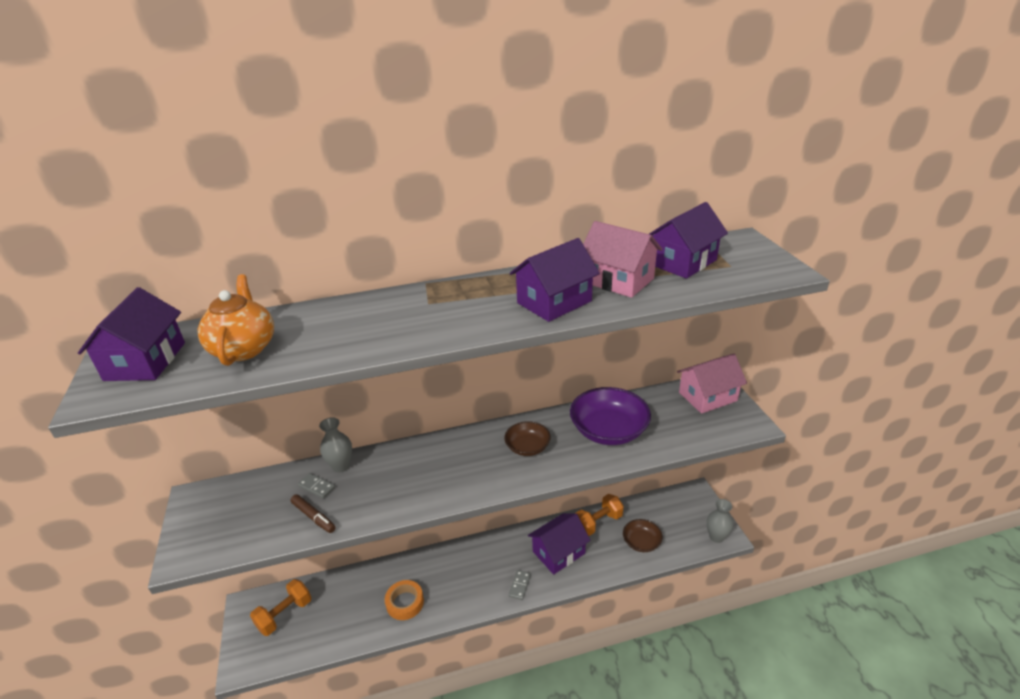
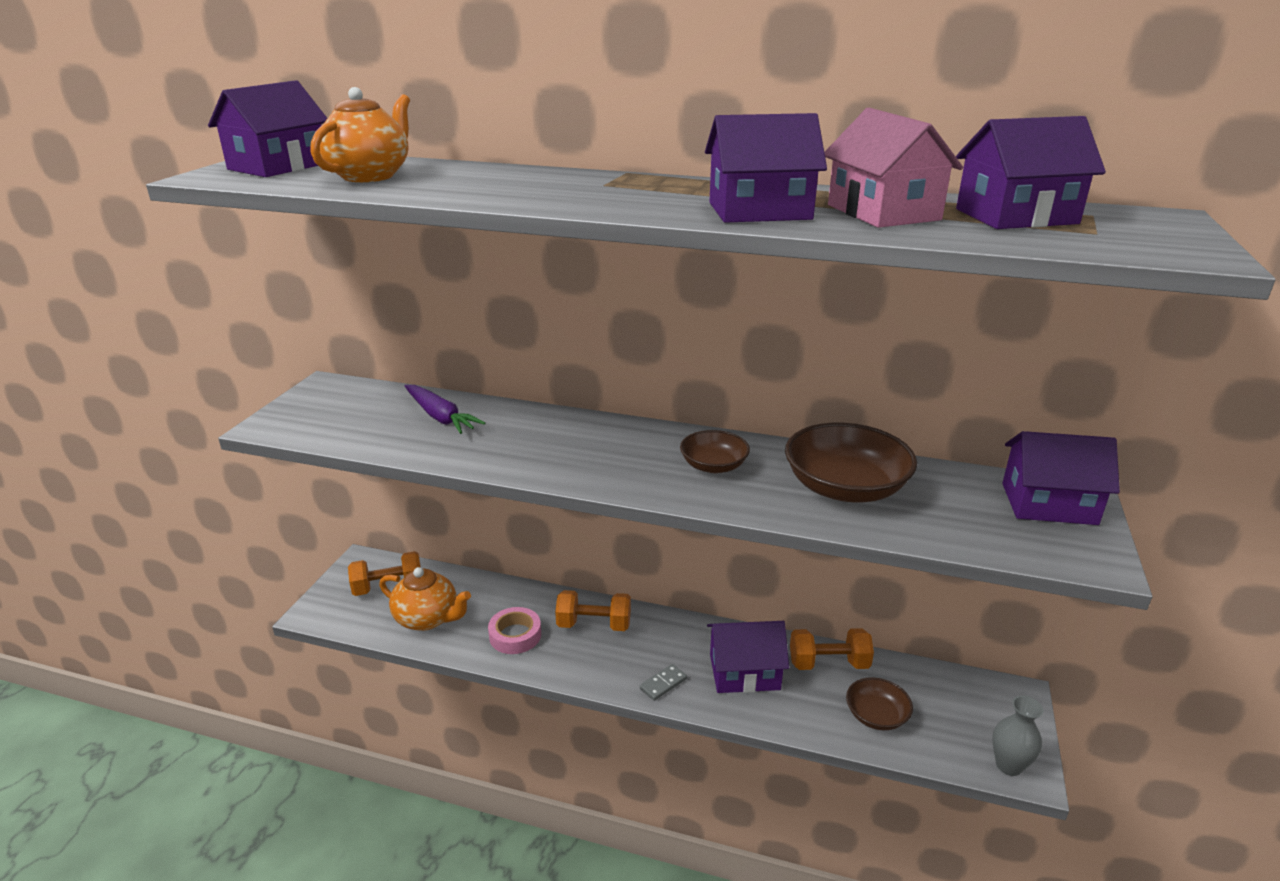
camera: 30 degrees right, 5 degrees down
(313, 517) = (411, 440): brown marker -> none
(316, 487) = (440, 417): grey domino -> purple carrot
(334, 623) = (428, 618): none -> orange teapot
(341, 466) = (482, 408): grey vase -> none
(405, 602) = (515, 635): orange tape -> pink tape
(450, 568) = (594, 625): none -> orange dumbbell
(608, 430) = (845, 487): purple bowl -> brown bowl
(708, 397) = (1048, 504): pink house -> purple house

